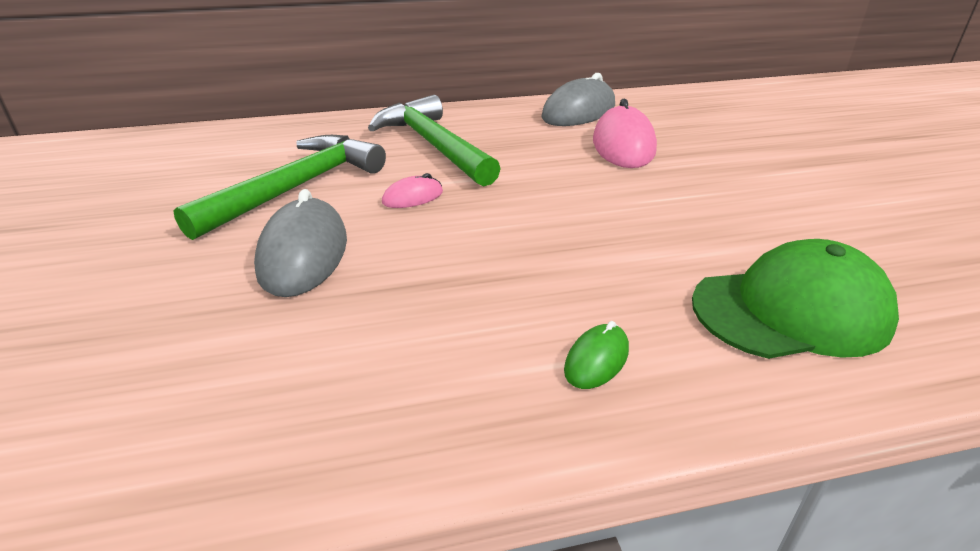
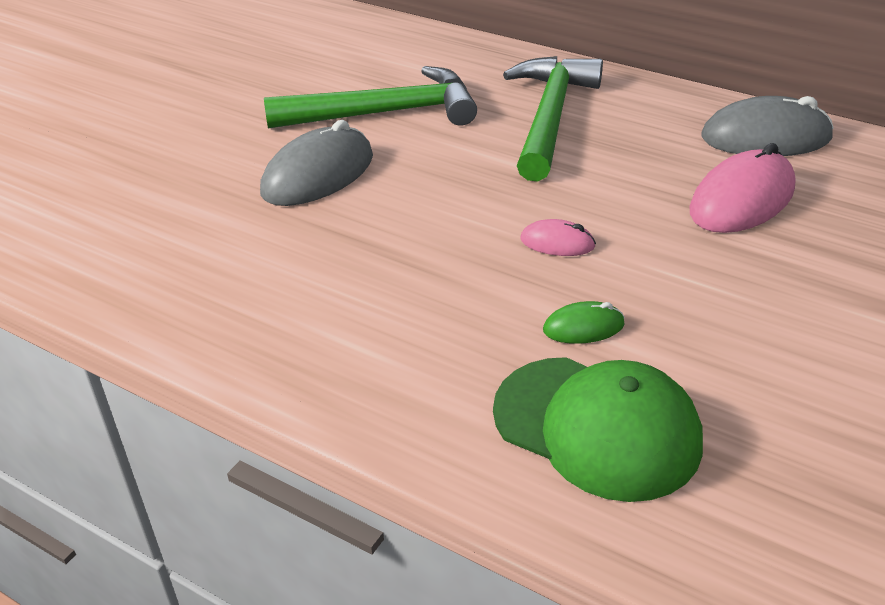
camera: 45 degrees right, 5 degrees up
(413, 197) = (456, 163): pink mouse -> pink mouse (557, 243)
(596, 360) = (387, 361): green mouse -> green mouse (583, 327)

